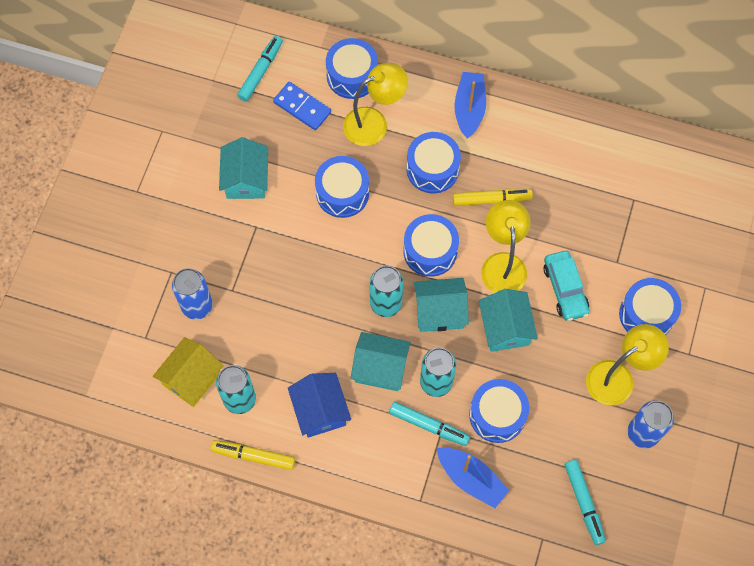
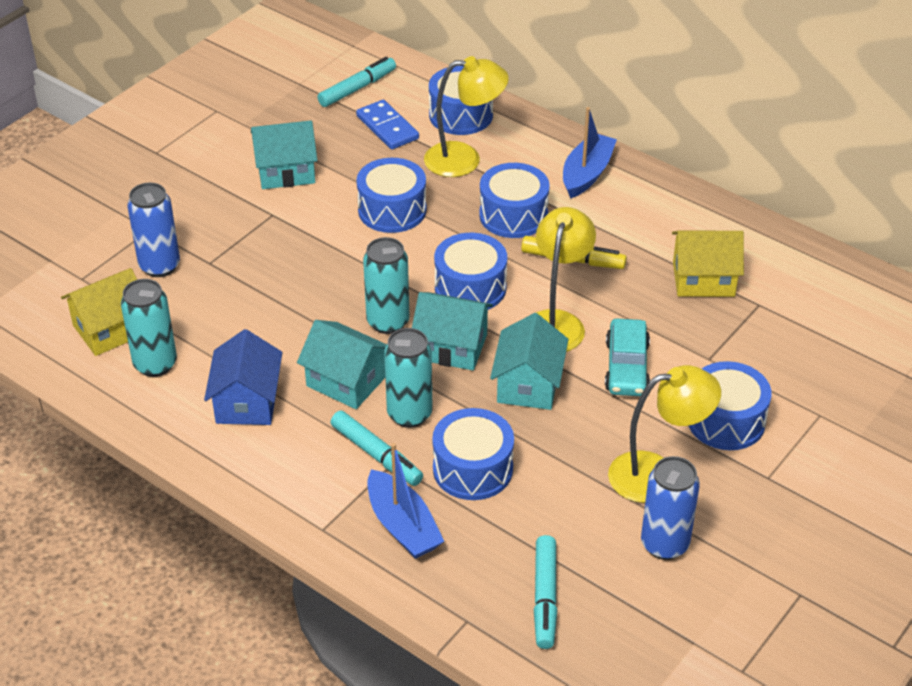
camera: 20 degrees right, 25 degrees down
(246, 179) = (286, 171): turquoise house -> turquoise house turned 60 degrees clockwise
(254, 456) = (138, 423): yellow marker -> none
(588, 188) = (703, 279): none -> yellow house

